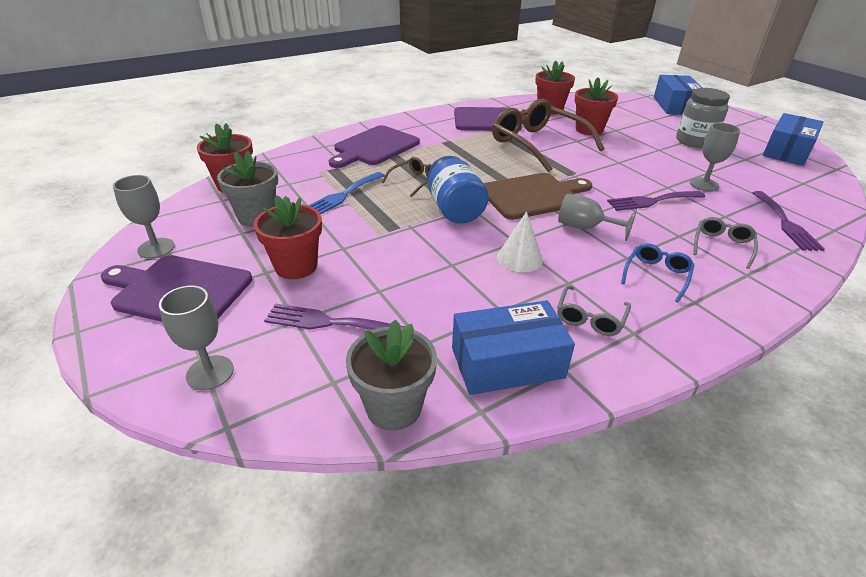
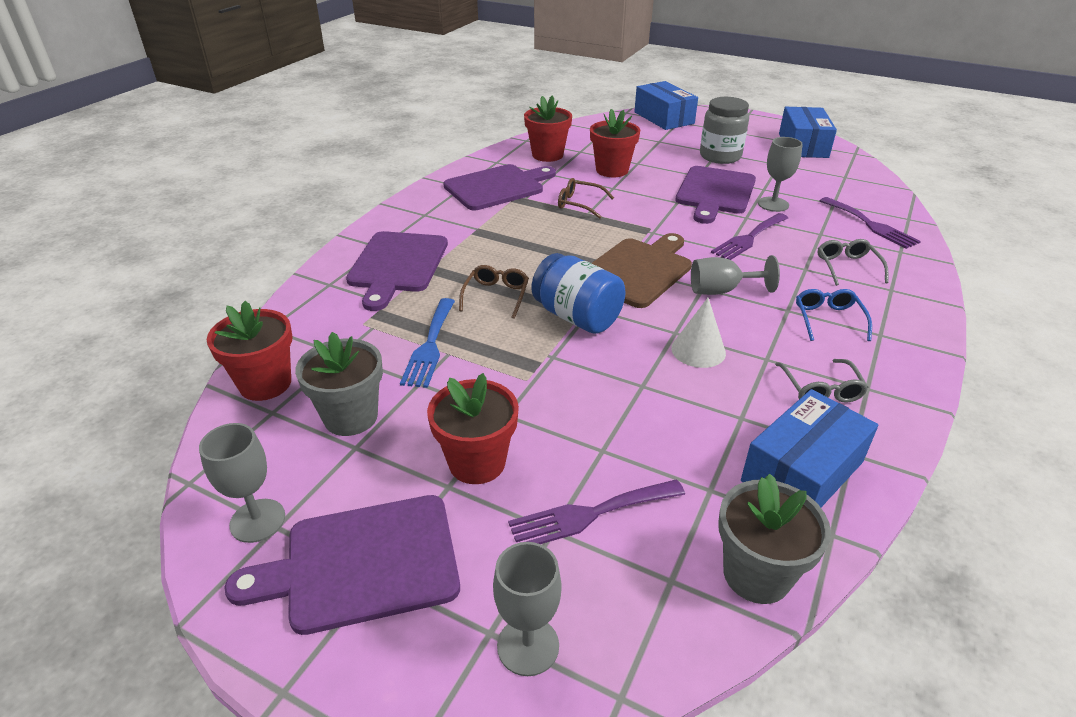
camera: 30 degrees left, 0 degrees up
(538, 144) = (580, 204): brown glasses -> brown glasses, size x0.46
(659, 164) = (715, 192): none -> purple cutting board

